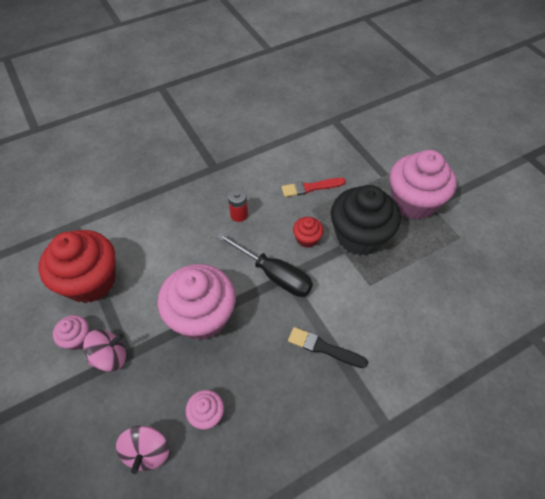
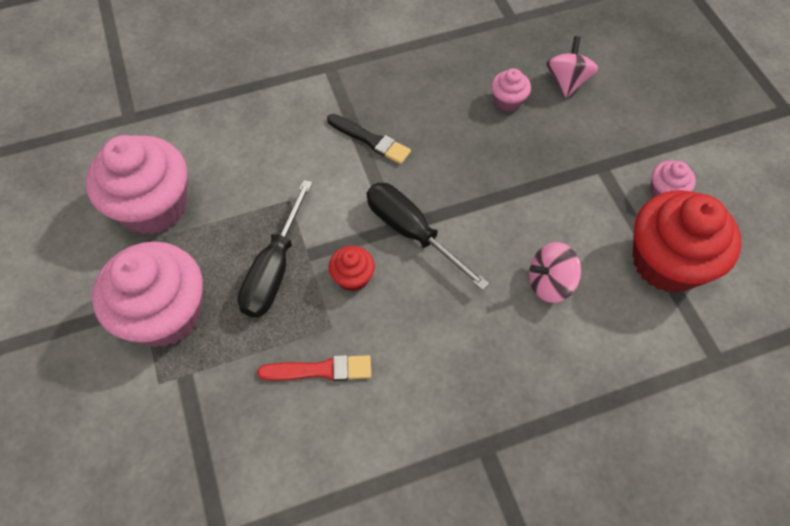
camera: 170 degrees left, 5 degrees up
(110, 356) = (620, 167): pink spinning top -> pink spinning top (549, 283)
(202, 316) = (512, 194): pink cupcake -> pink cupcake (153, 206)
(239, 215) = (449, 335): red battery -> none
(359, 236) = (274, 269): black cupcake -> black screwdriver

